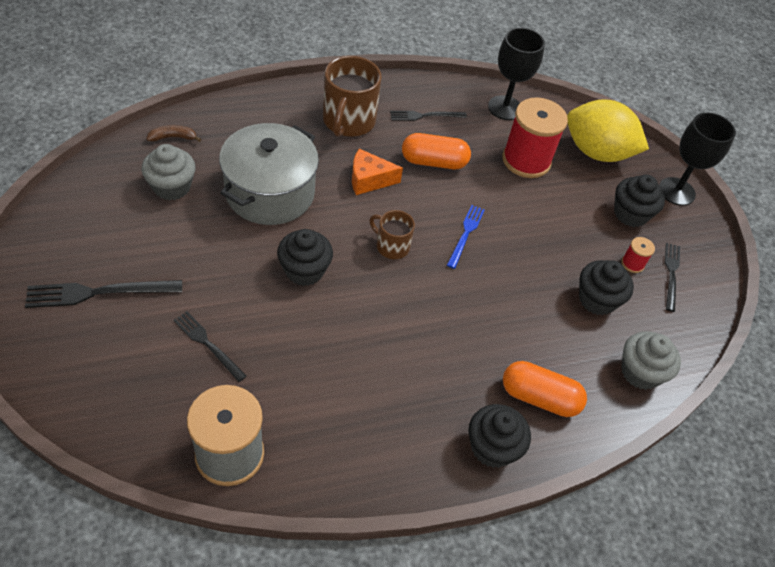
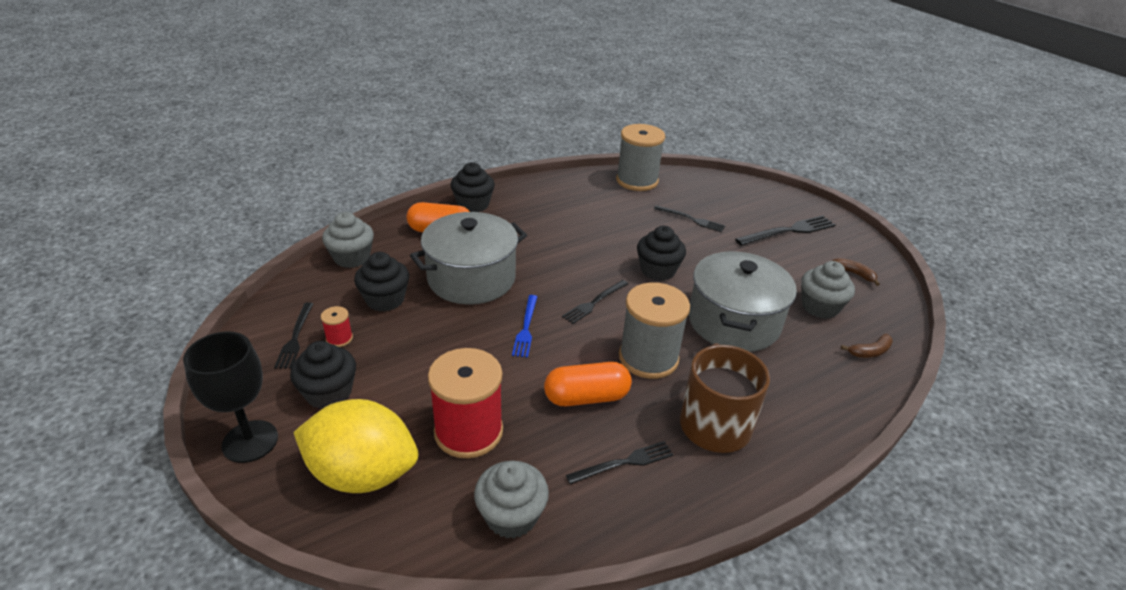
camera: 170 degrees right, 15 degrees down
(92, 214) = (853, 273): none -> brown banana
(369, 180) = (648, 358): orange cheese -> grey spool
(391, 246) = (594, 302): brown mug -> black fork
(505, 108) = (511, 516): black goblet -> grey cupcake
(509, 308) = (471, 278): none -> grey pot

